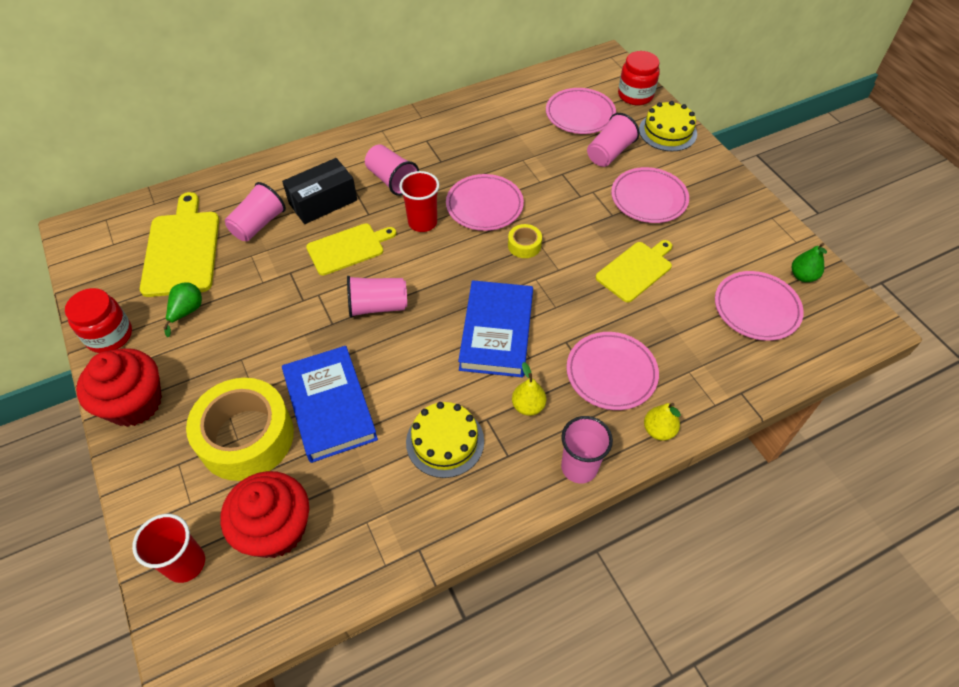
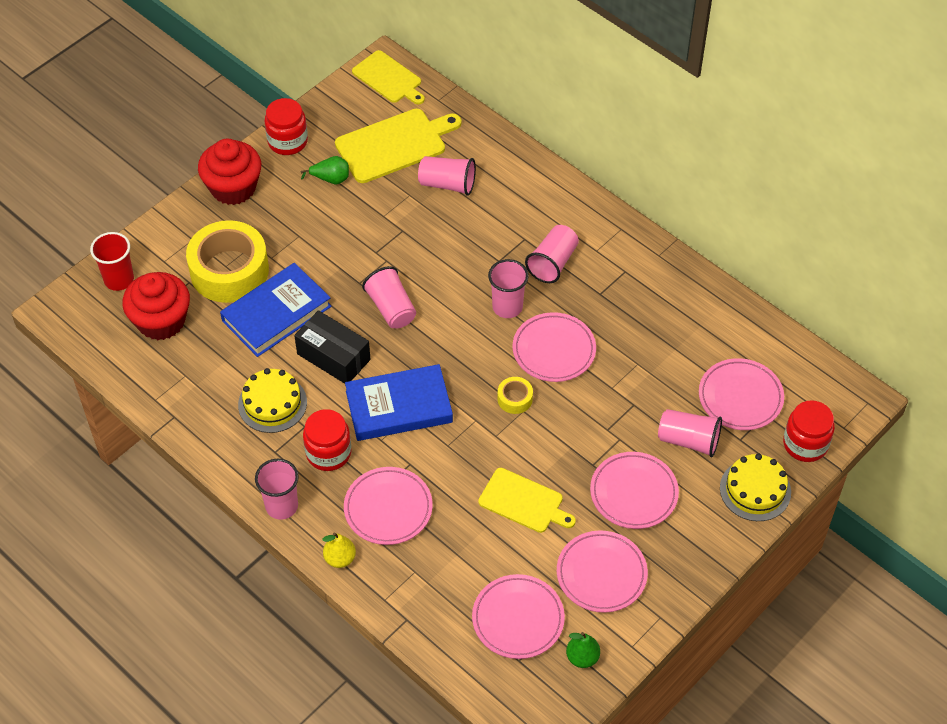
camera: 70 degrees right, 0 degrees up
(323, 202) = (498, 220): black box -> black box (333, 357)
(348, 248) = (449, 261): yellow cutting board -> yellow cutting board (388, 78)
(422, 222) = (507, 307): red cup -> pink cup
(528, 406) = (328, 453): yellow pear -> red jar
(722, 240) = (601, 574): none -> pink plate

